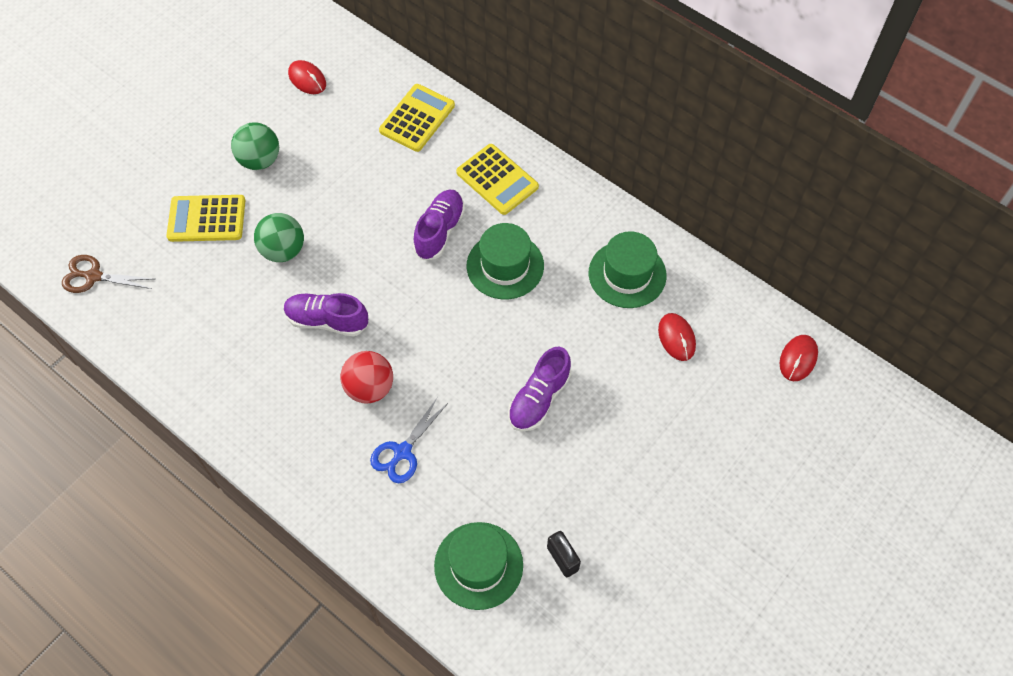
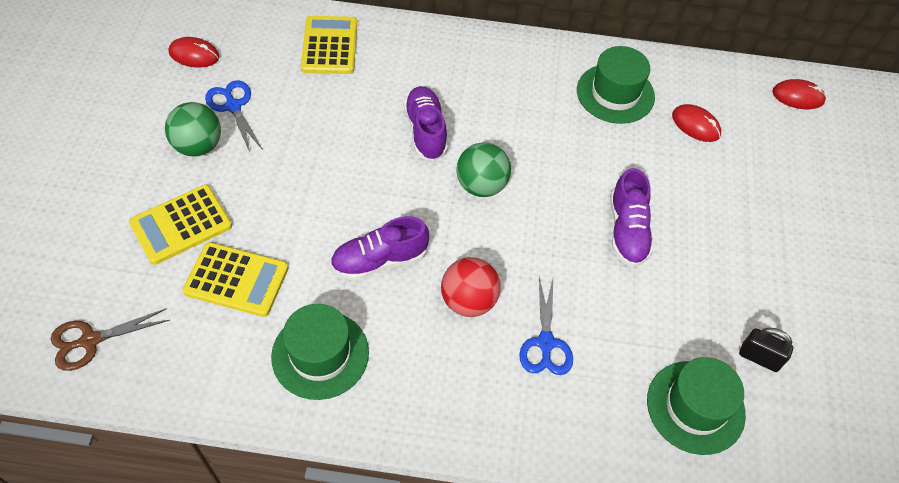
camera: 35 degrees left, 5 degrees down
(283, 250) = (285, 217): green ball -> green ball (481, 185)
(307, 138) = (233, 106): none -> blue scissors
(497, 180) = (443, 66): yellow calculator -> yellow calculator (236, 280)
(505, 266) = (508, 134): green hat -> green hat (320, 354)
(798, 359) = (798, 96): red mouse -> red mouse turned 75 degrees counterclockwise

